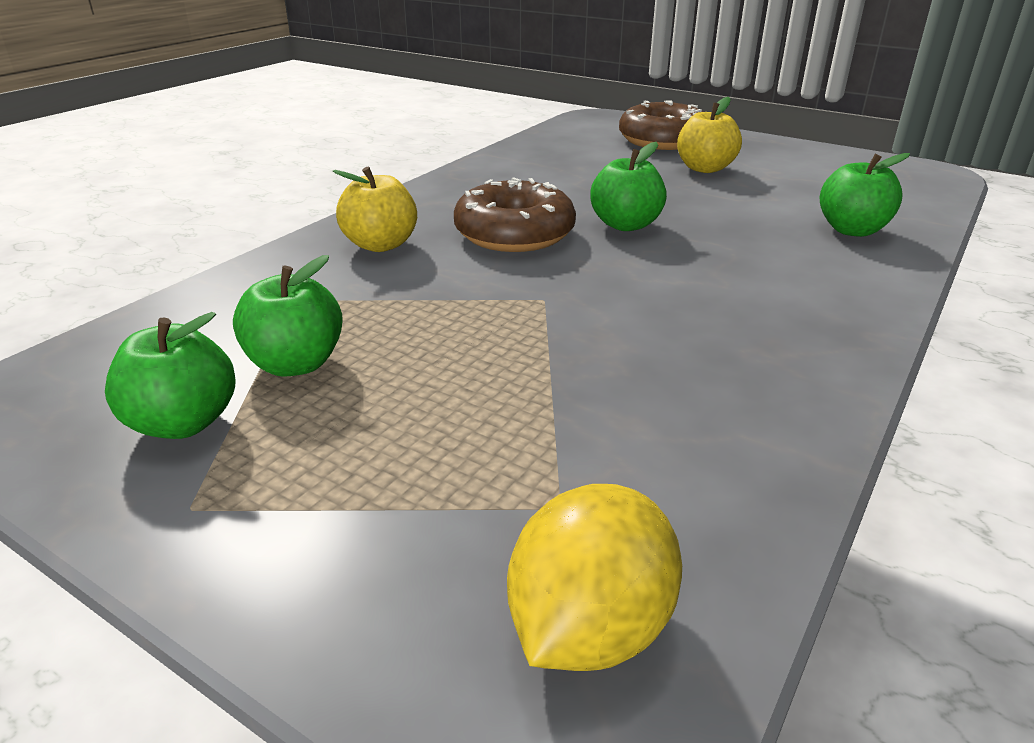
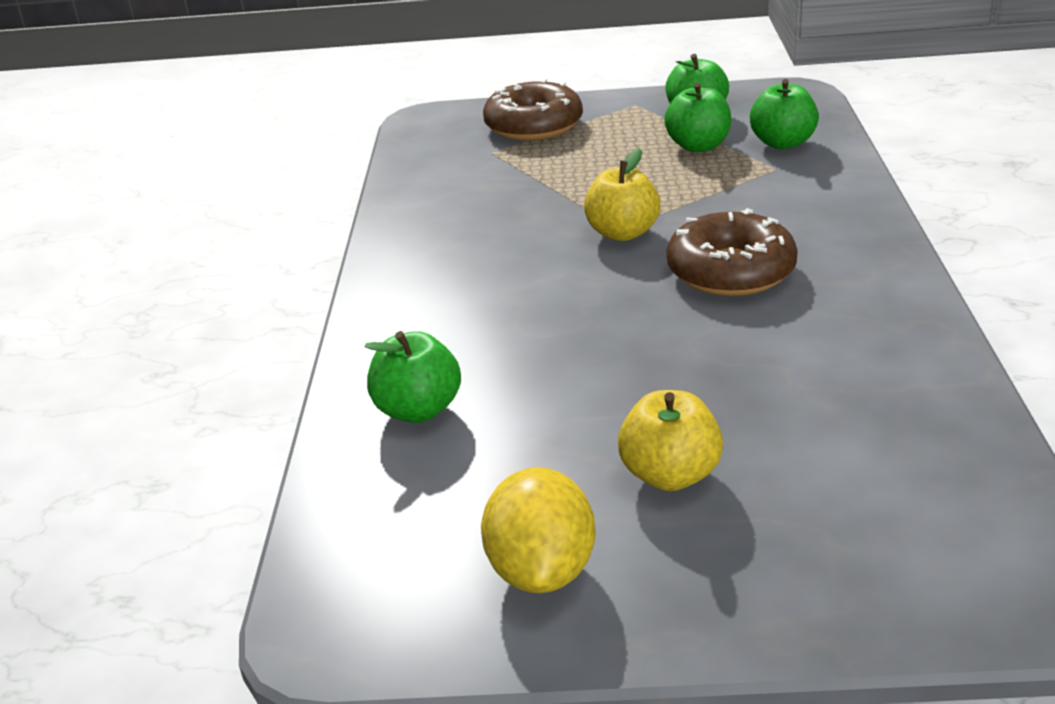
camera: 150 degrees right, 0 degrees up
(380, 245) = (812, 219): yellow apple -> yellow apple (622, 233)
(589, 628) = (448, 133): yellow lemon -> yellow lemon (542, 570)
(625, 225) = (649, 322): green apple -> green apple (783, 143)
(662, 140) = (815, 541): brown donut -> brown donut (533, 126)

